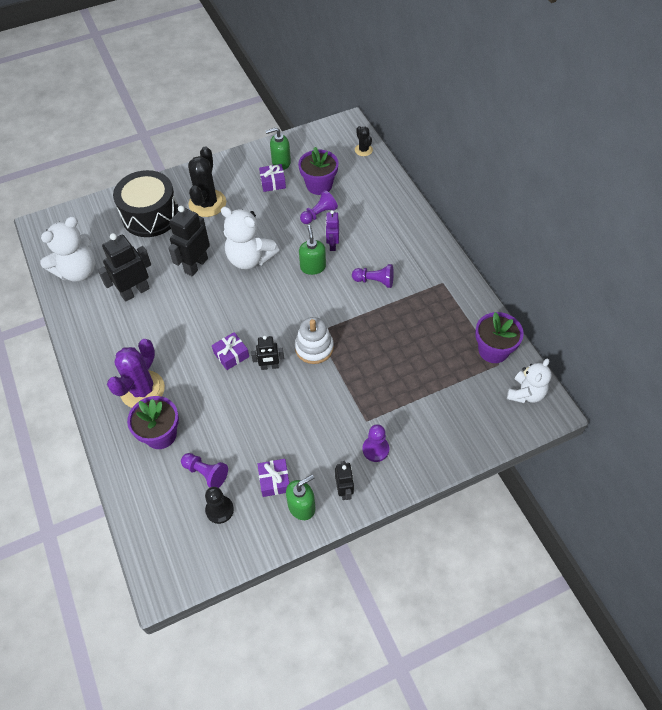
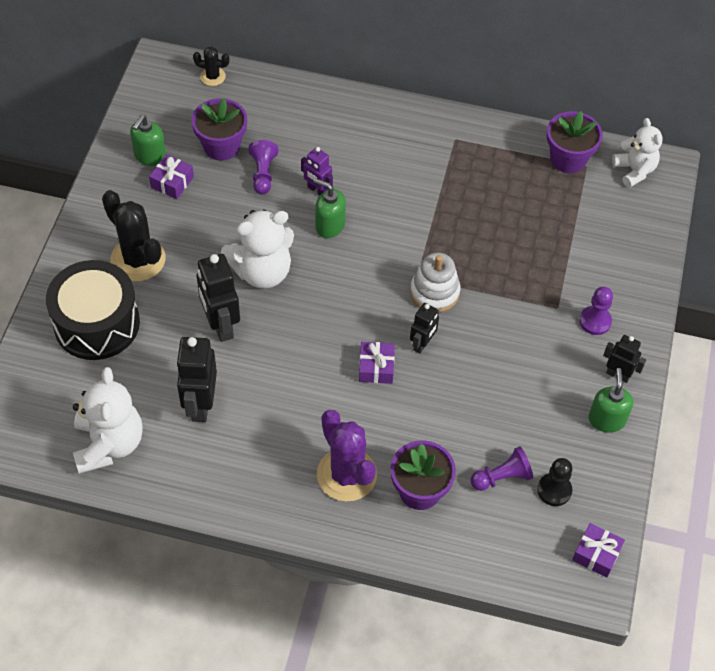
camera: 55 degrees left, 0 degrees up
(274, 481) = (560, 424): purple gift -> purple gift (596, 554)
(374, 281) = (400, 189): purple pawn -> none

